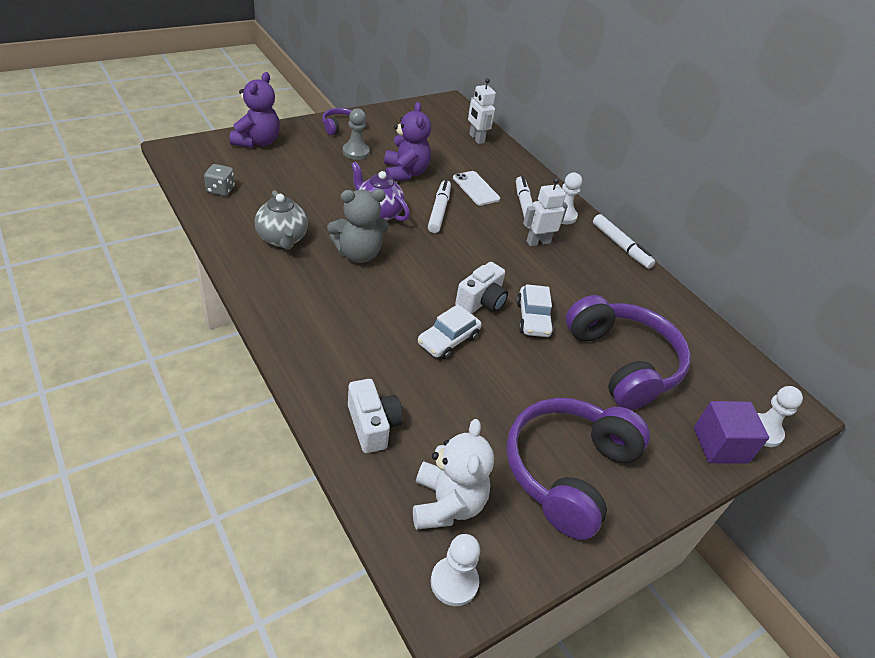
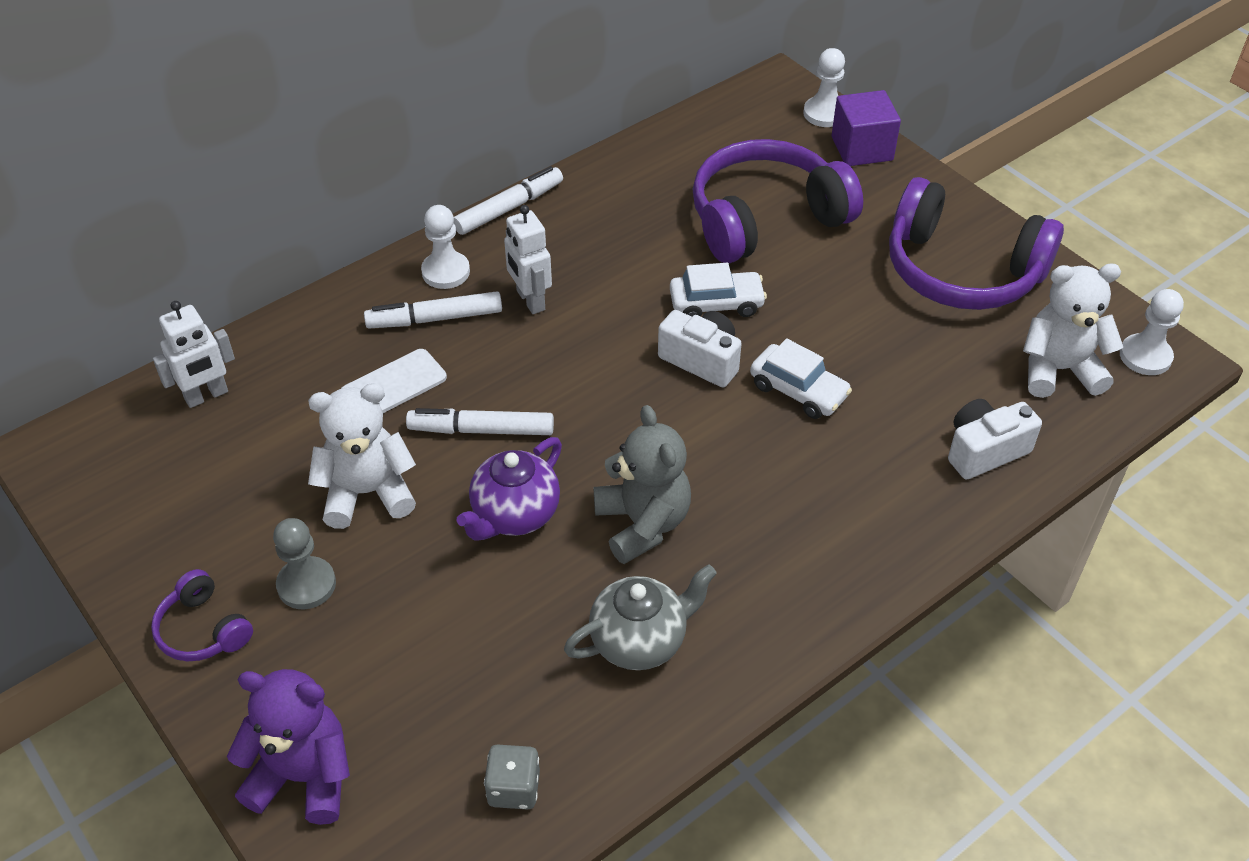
camera: 90 degrees left, 5 degrees up
(405, 173) = (367, 493): purple teddy bear -> white teddy bear

